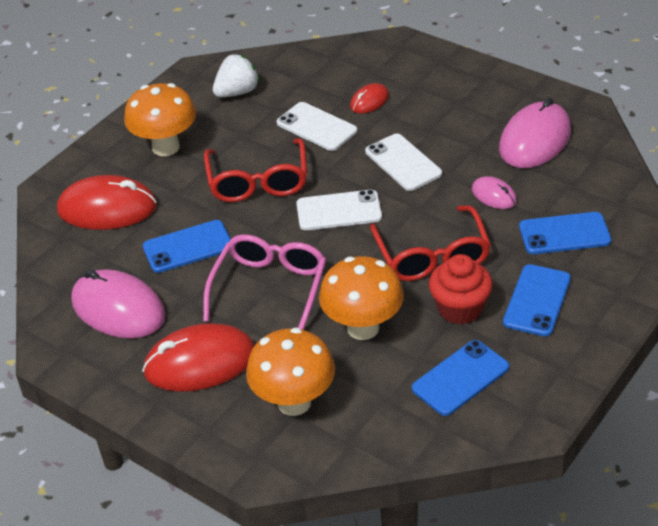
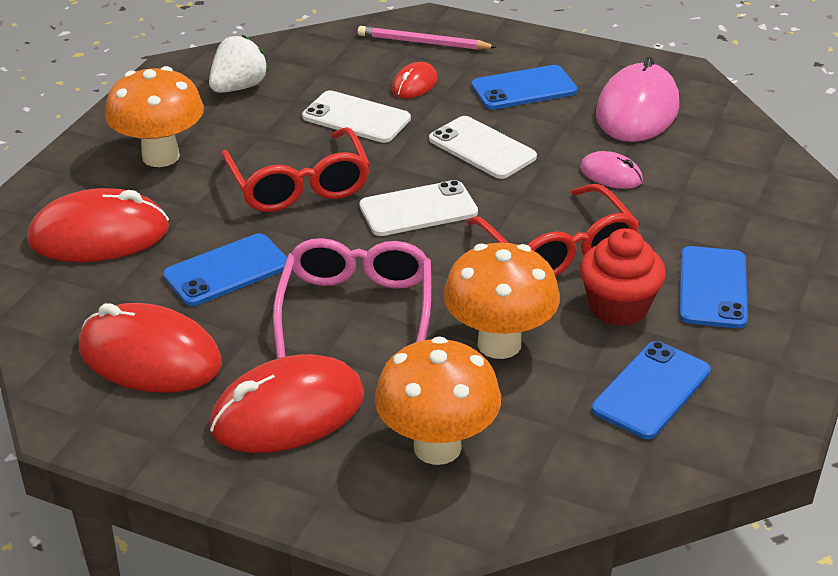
camera: 15 degrees left, 5 degrees down
(118, 309) = (150, 357): pink mouse -> red mouse
(388, 63) = (423, 43): none -> pink pencil
(564, 234) = (716, 209): blue phone -> blue phone (524, 88)

